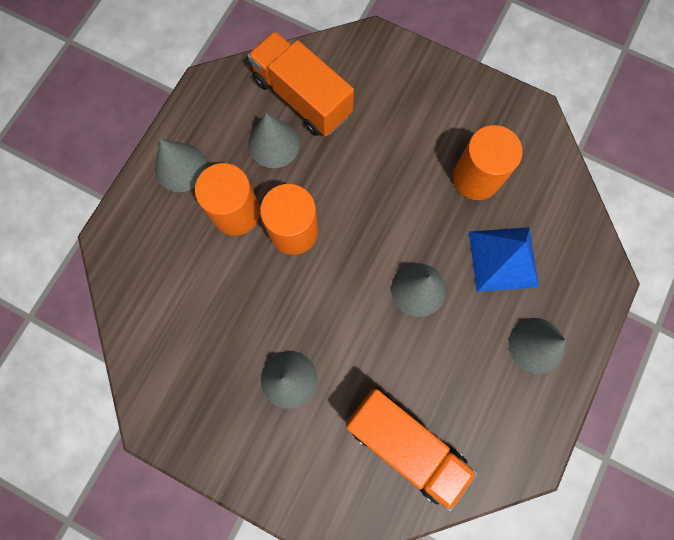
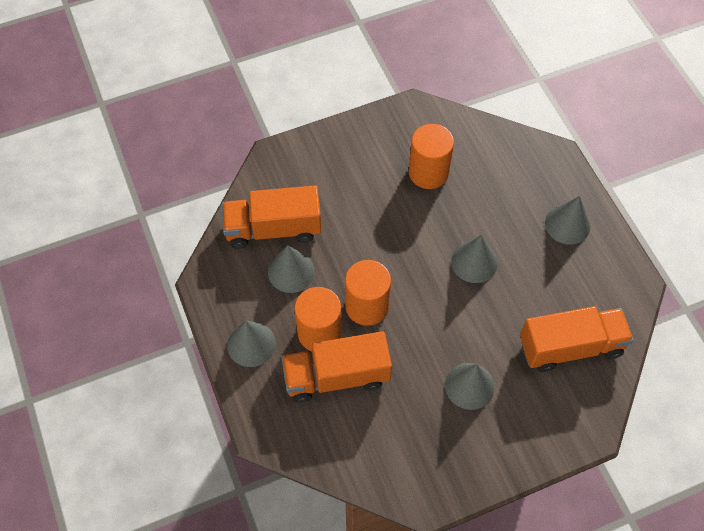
camera: 50 degrees left, 15 degrees down
(206, 259) = (336, 376): none -> orange truck
(503, 259) = (496, 199): blue pyramid -> none

